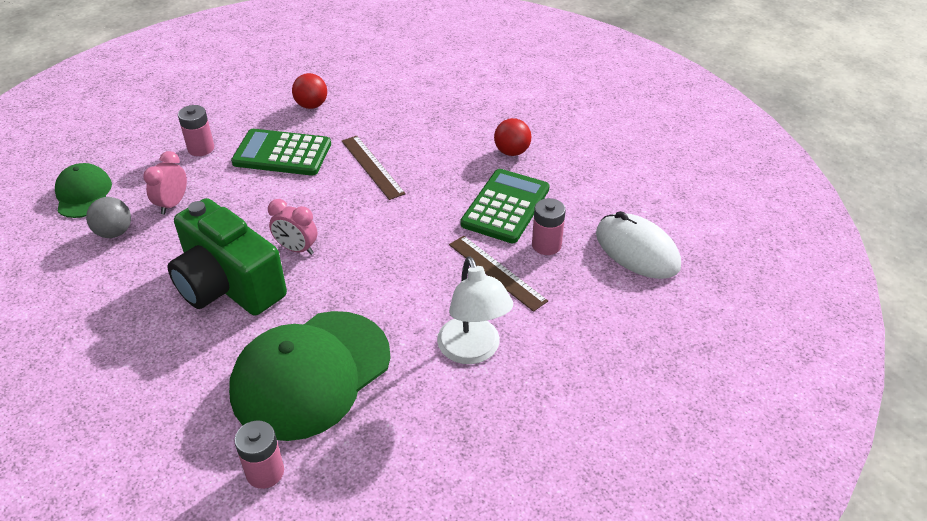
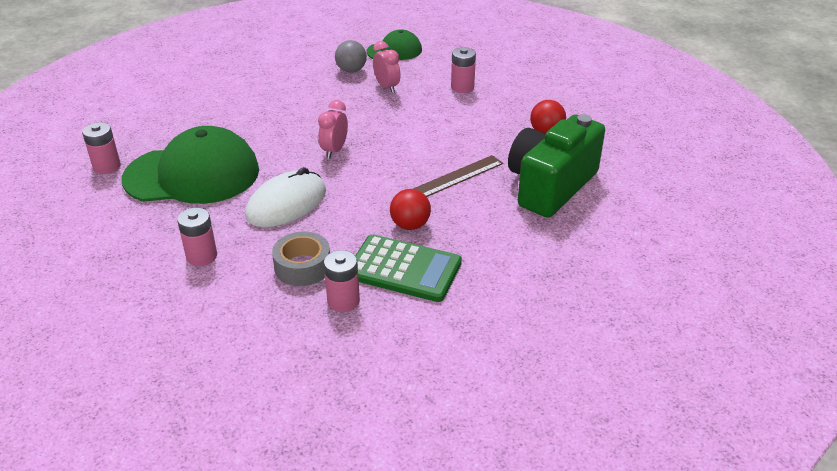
camera: 85 degrees right, 5 degrees down
(172, 204) = (387, 87): pink clock -> pink clock turned 45 degrees clockwise
(228, 285) = (292, 125): green camera -> green camera (550, 186)
(282, 153) = (464, 127): green calculator -> none
(311, 374) = (192, 174): green cap -> green cap turned 135 degrees clockwise
(473, 351) = (201, 256): white lamp -> pink battery
(497, 272) = (303, 267): brown ruler -> grey tape
(512, 152) = (502, 270): red ball -> red ball (410, 225)
(637, 250) = (337, 376): white mouse -> white mouse (286, 204)

